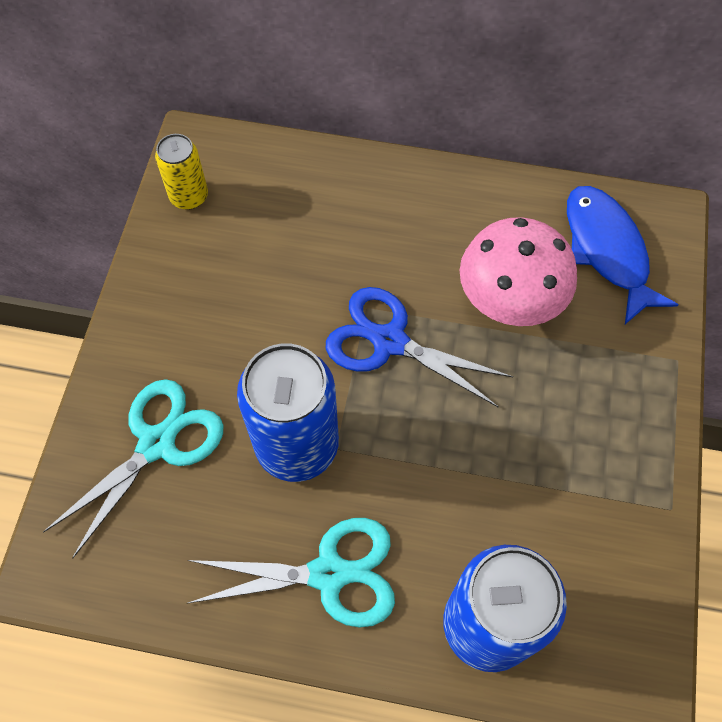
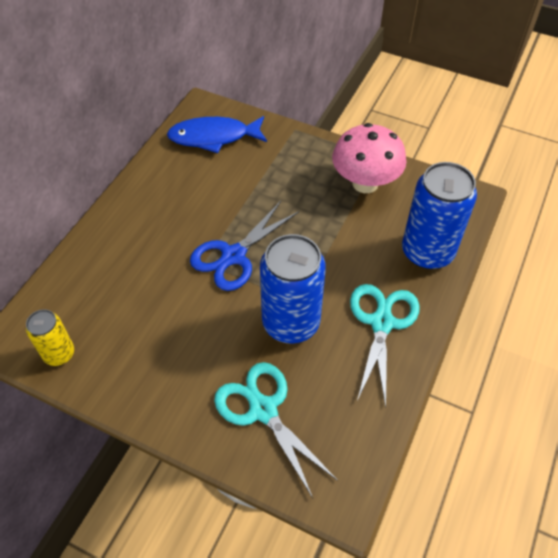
camera: 75 degrees left, 10 degrees down
(509, 301) = (229, 190): pink mushroom -> pink mushroom (365, 183)

